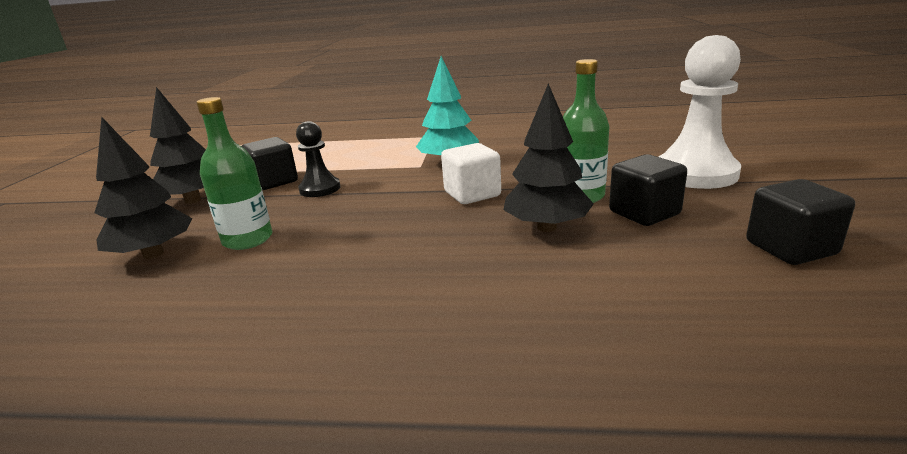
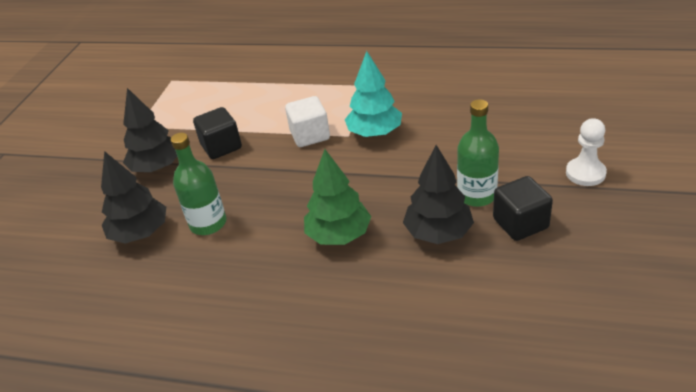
camera: 10 degrees right, 15 degrees up
(320, 189) = (261, 162): black pawn -> none
(420, 237) = (339, 235): none -> green tree
(472, 194) = (387, 183): white cube -> white cube (310, 135)
(695, 173) = (585, 173): white pawn -> white pawn, size x0.56
(790, 248) = (613, 277): black cube -> none

